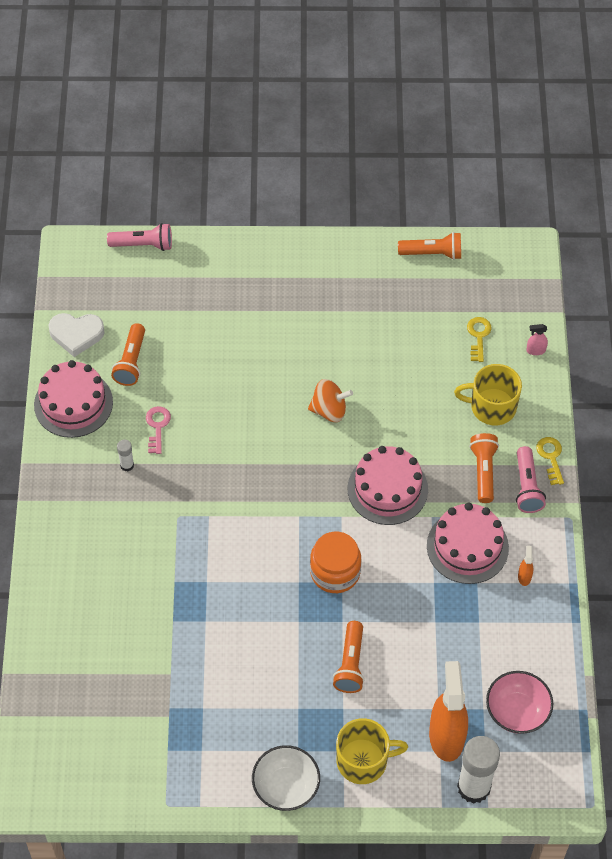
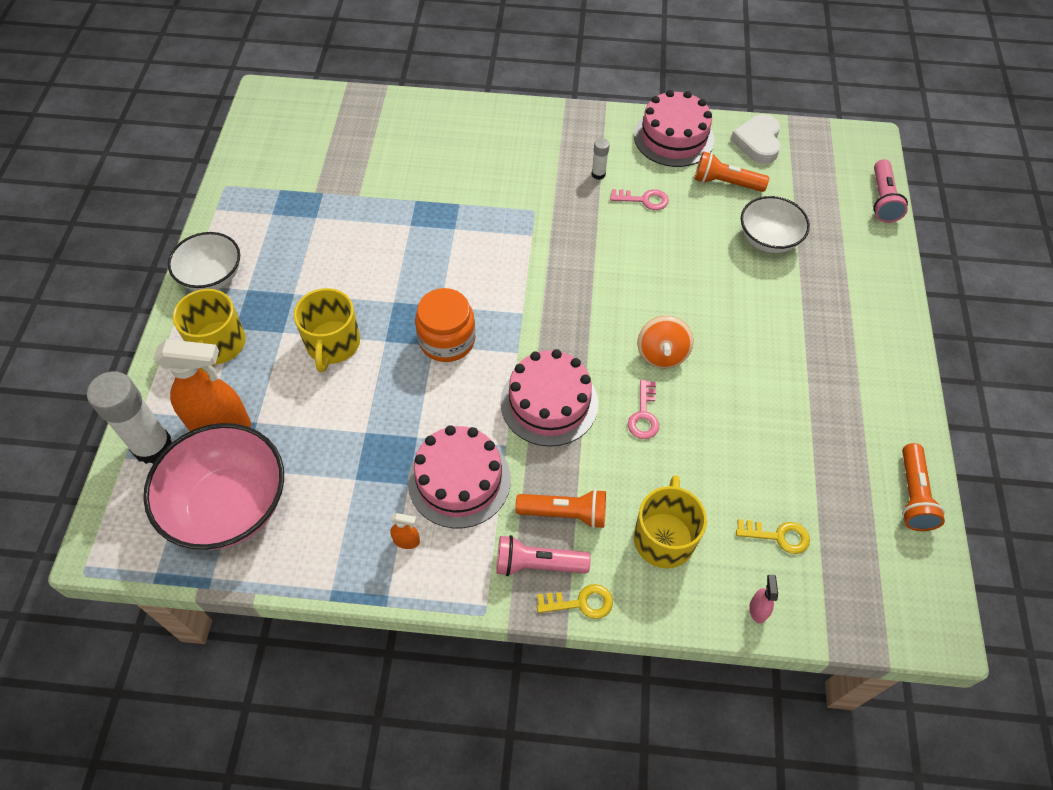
camera: 95 degrees right, 0 degrees up
(197, 331) = (768, 239): none -> white bowl
(350, 664) = (332, 344): orange flashlight -> yellow mug
(389, 422) = (644, 415): none -> pink key
(517, 711) = (229, 505): pink bowl -> pink bowl, size x1.63

